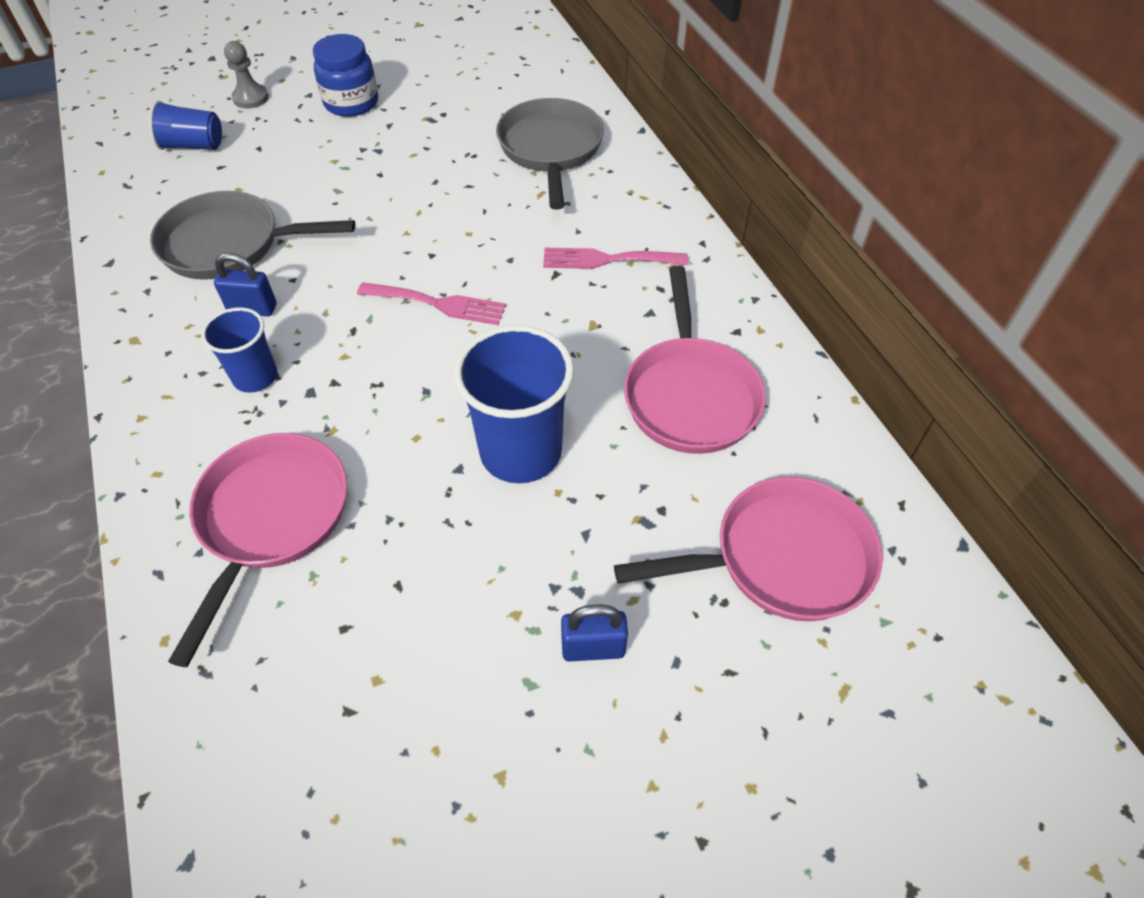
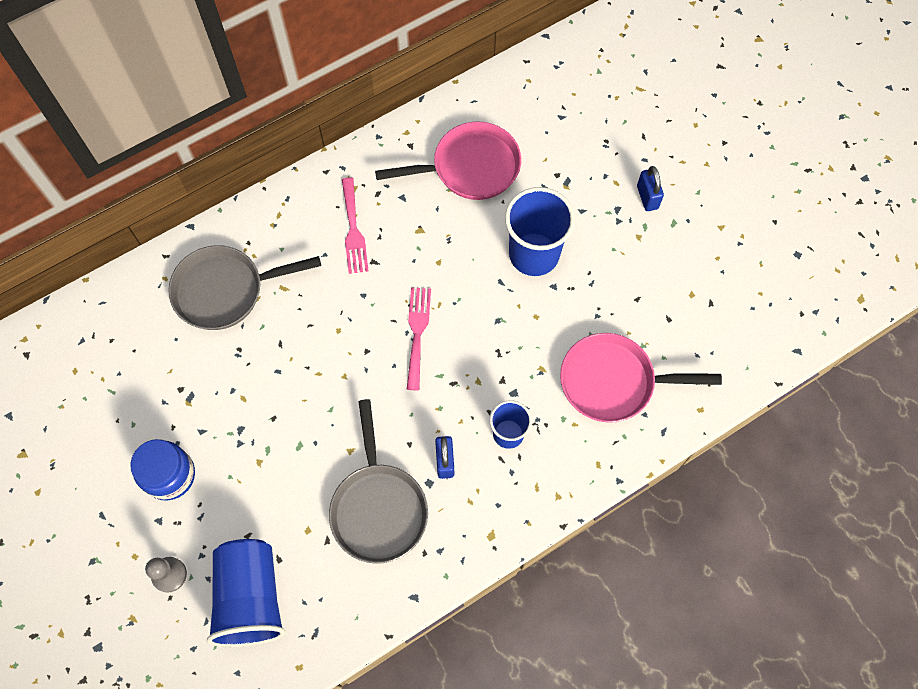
camera: 100 degrees left, 15 degrees up
(193, 145) = (250, 597): blue cup -> blue cup, size x1.72
(782, 558) = (574, 116): pink pan -> none

